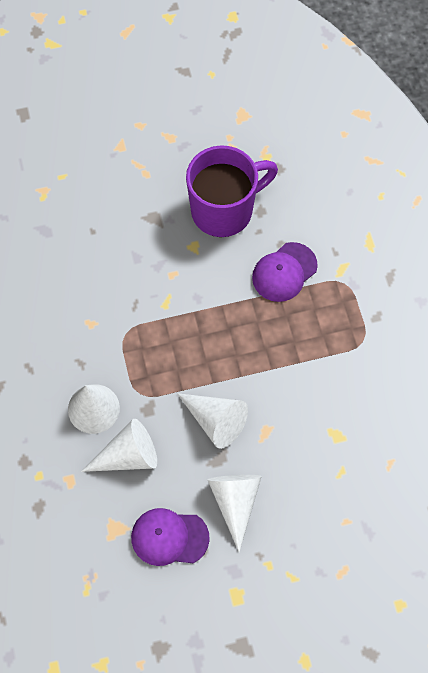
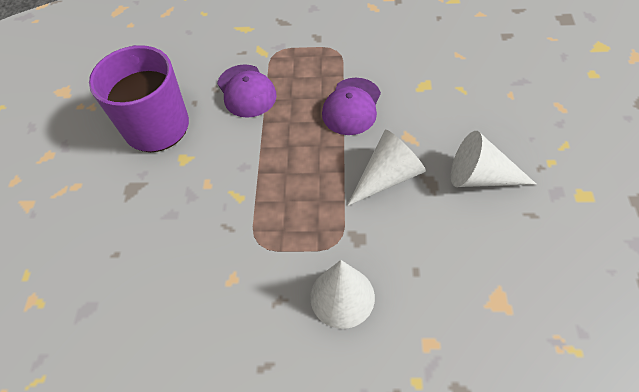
camera: 70 degrees left, 10 degrees down
(128, 455) = (410, 269): white cone -> none
(169, 537) = (514, 246): purple cap -> purple cap (352, 106)

